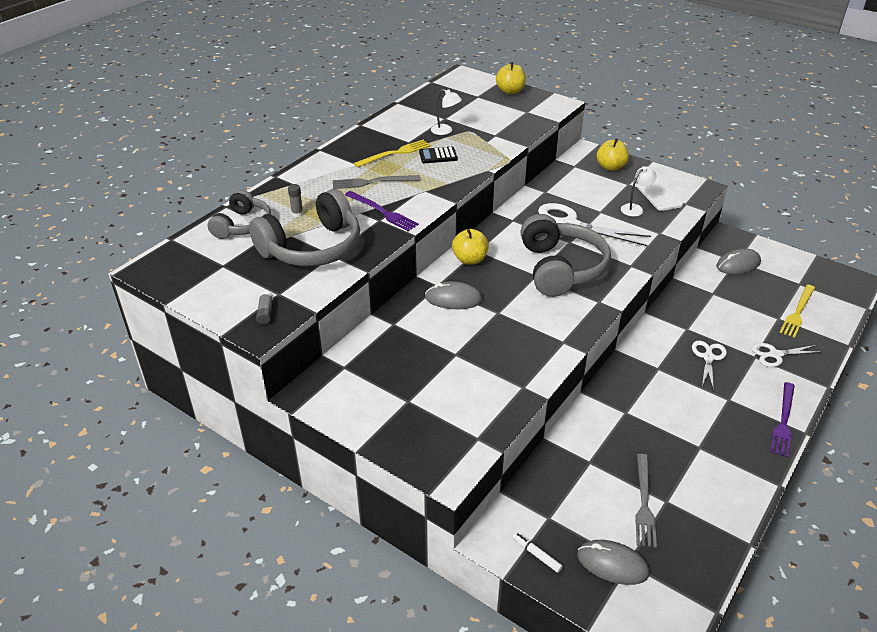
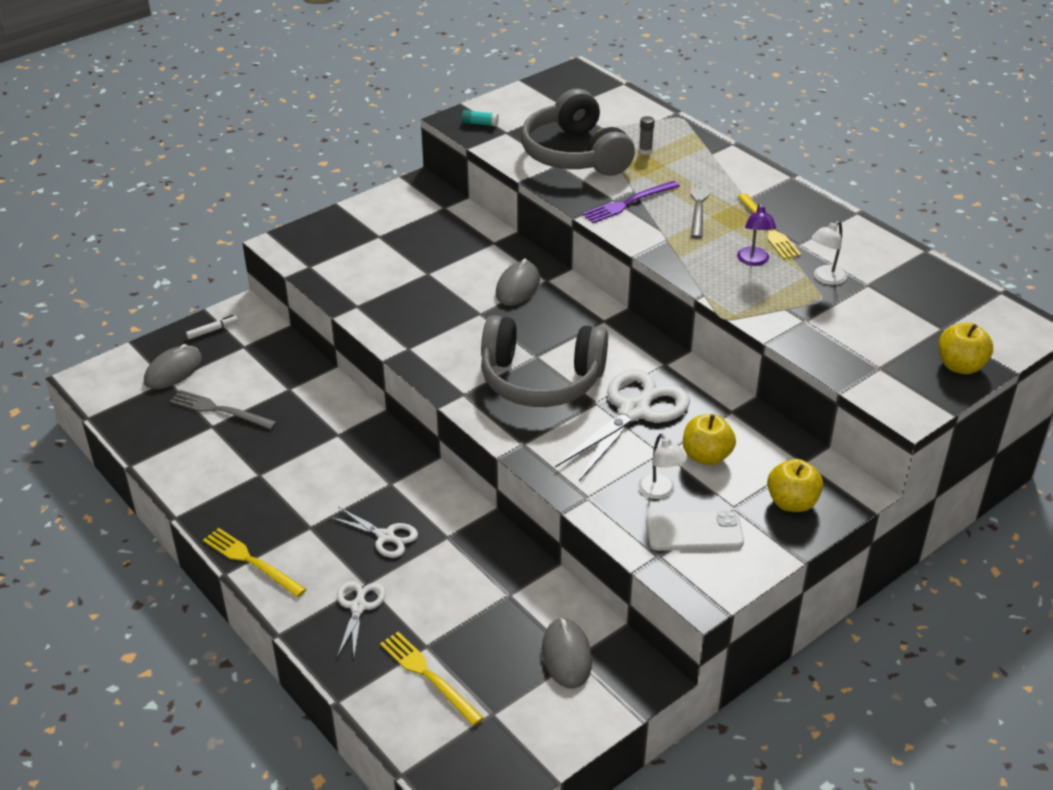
camera: 105 degrees right, 0 degrees up
(243, 225) = (634, 119): grey headphones -> none
(265, 313) = (480, 124): grey glue stick -> turquoise glue stick
(438, 156) = (753, 261): black calculator -> purple lamp
(470, 259) = (587, 312): yellow apple -> yellow apple (706, 456)
(783, 421) = (251, 561): purple fork -> yellow fork

